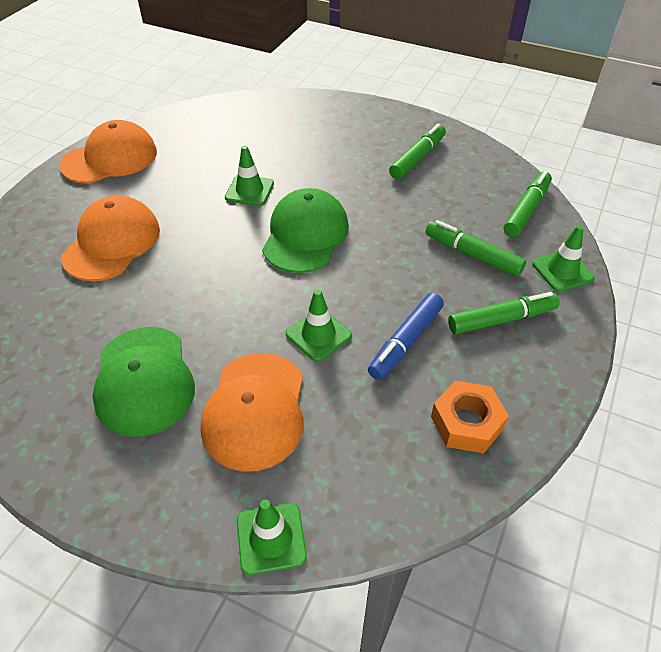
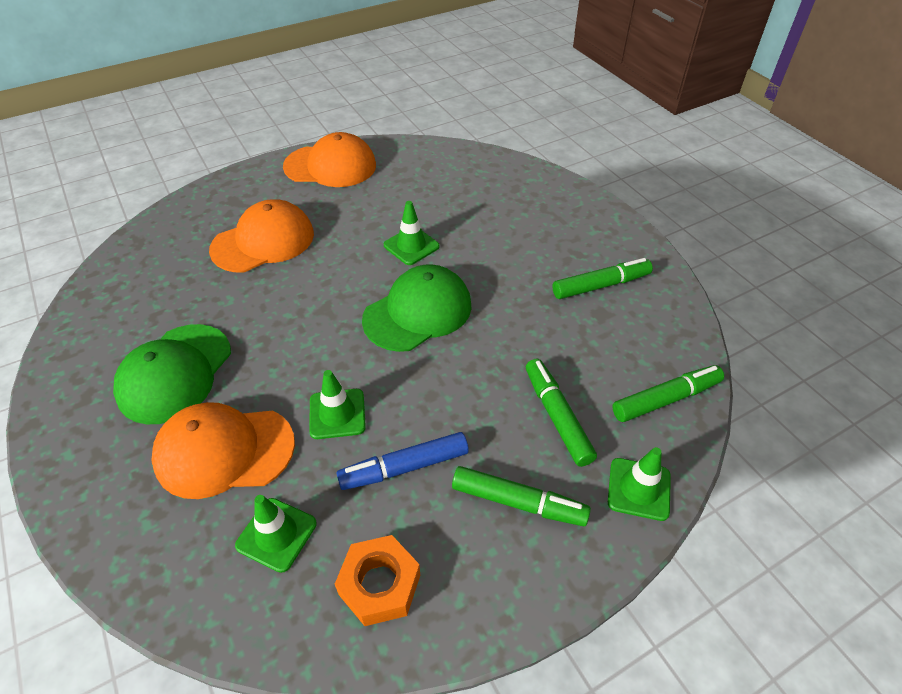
camera: 35 degrees right, 0 degrees up
(255, 410) = (224, 451): orange cap -> orange cap turned 45 degrees clockwise
(271, 538) = (128, 571): green traffic cone -> green traffic cone (276, 534)

